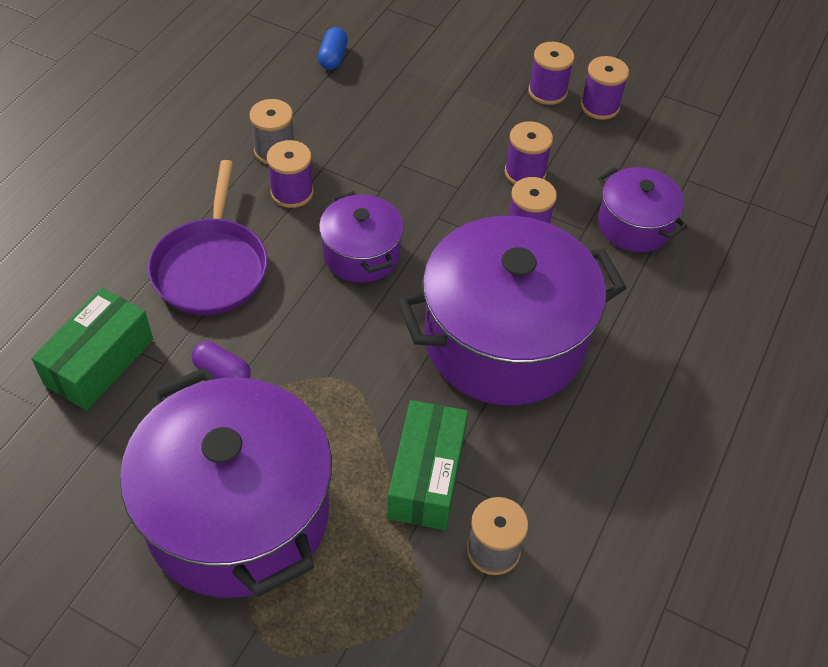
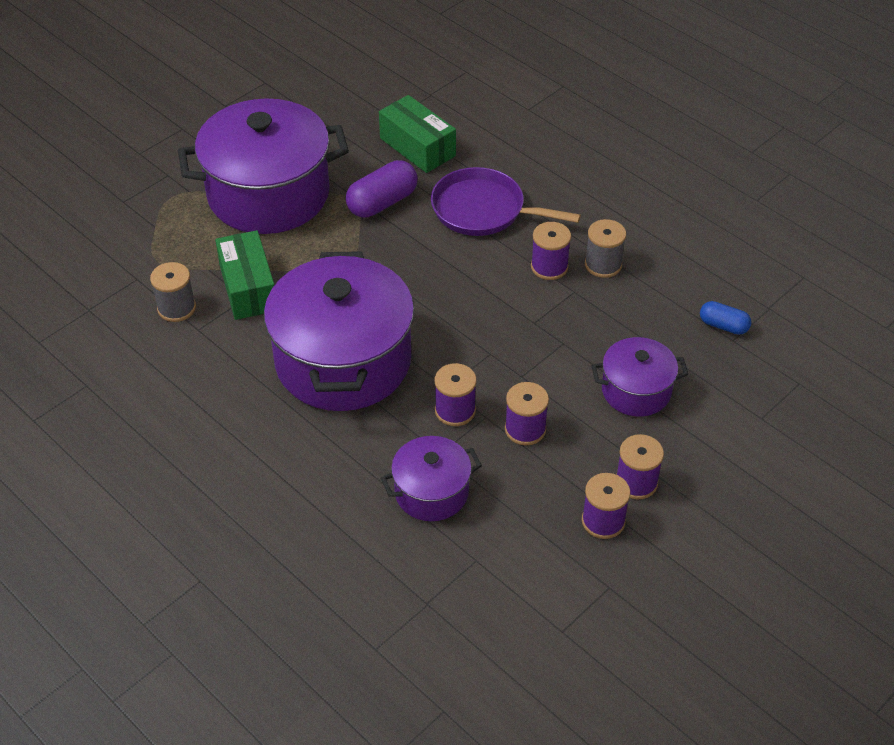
camera: 110 degrees right, 5 degrees down
(222, 373) = (382, 202): purple capsule -> purple capsule, size x1.68
(361, 254) = (465, 296): purple pot -> purple pot (636, 391)
(426, 477) = (248, 288): green box -> green box turned 45 degrees clockwise

